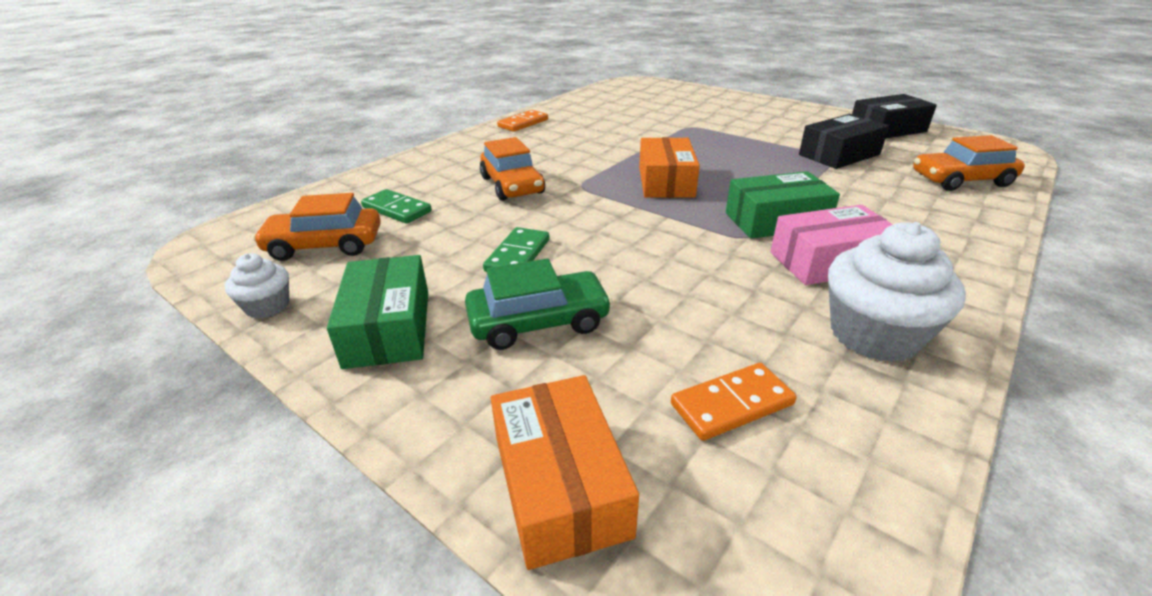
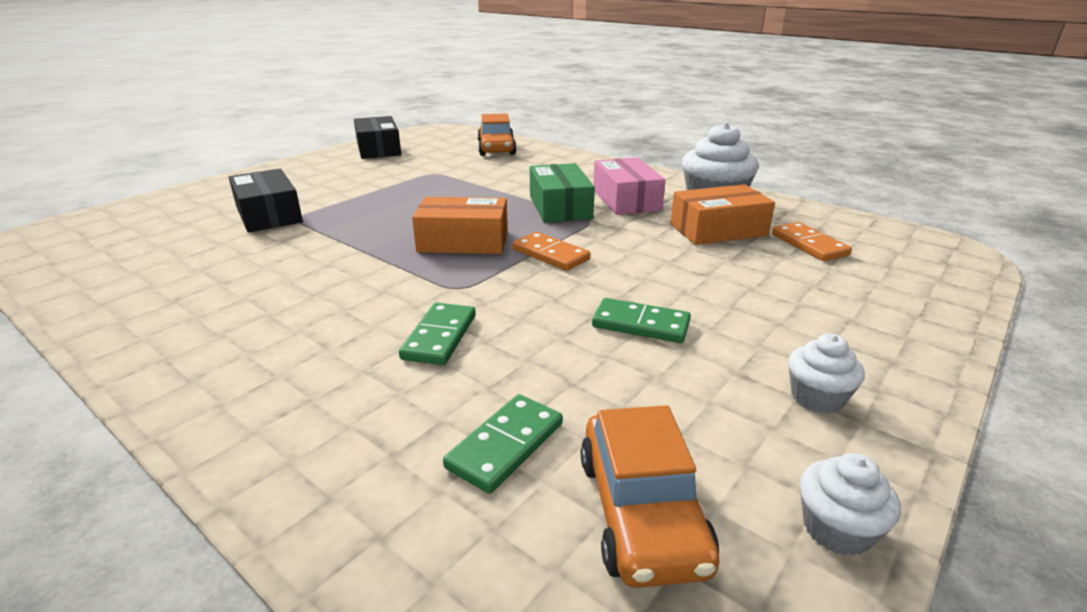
camera: 90 degrees left, 5 degrees down
(388, 328) = (817, 397): green box -> white cupcake
(512, 185) = (440, 337): orange car -> green domino
(523, 123) = (147, 339): orange domino -> orange domino (550, 254)
(538, 322) = (758, 309): green car -> none
(560, 485) = (925, 298): orange box -> orange box (718, 230)
(839, 154) = (428, 171): black box -> black box (268, 215)

